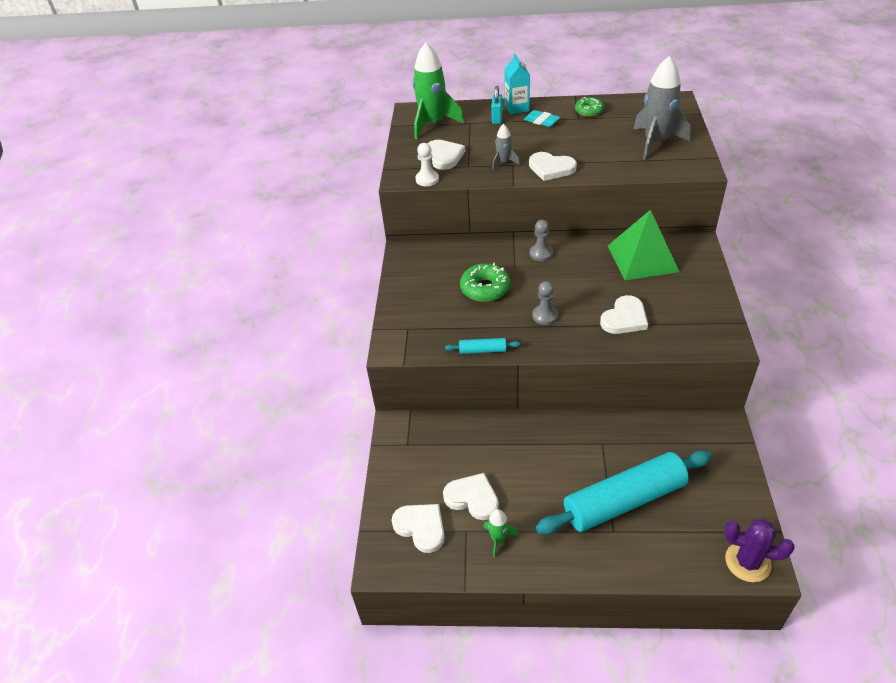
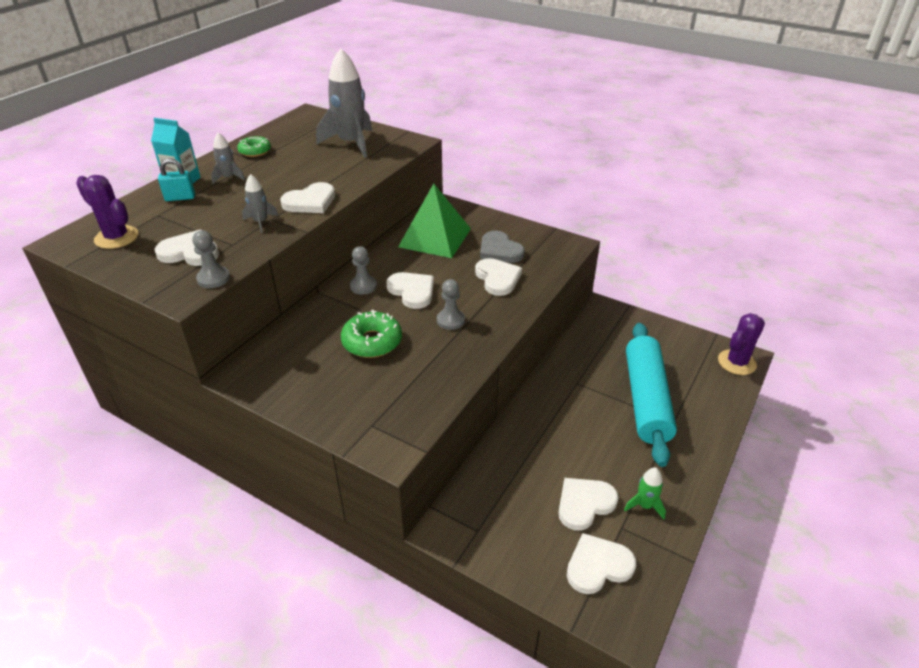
camera: 65 degrees left, 5 degrees down
(427, 179) = (213, 278): white pawn -> grey pawn
(433, 124) = (116, 237): green rocket -> purple cactus
(482, 350) = (459, 380): turquoise rolling pin -> none
(497, 118) = (180, 198): turquoise padlock -> turquoise padlock turned 45 degrees counterclockwise
(541, 121) = (228, 178): turquoise eraser -> grey rocket
(559, 280) = (412, 291): none -> white heart
(666, 302) = (499, 250): none -> grey heart

